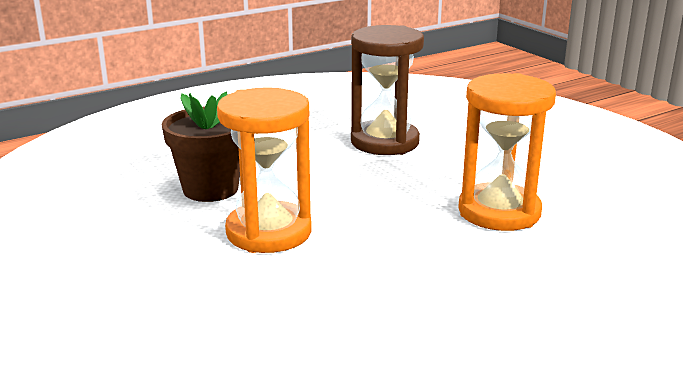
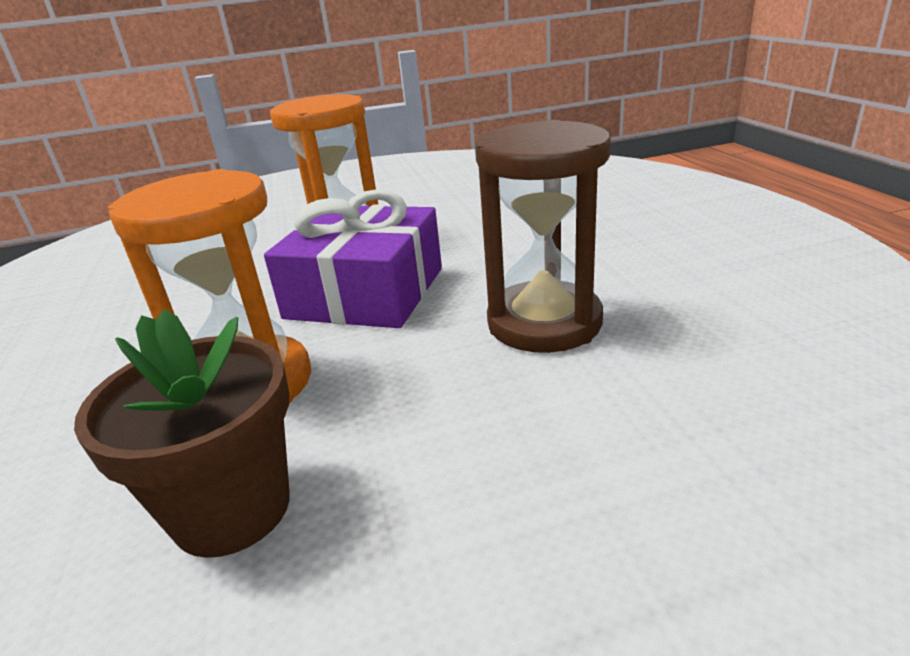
camera: 110 degrees right, 5 degrees up
(210, 189) = (454, 219): brown flower pot -> brown flower pot (232, 509)
(366, 200) = (366, 292): none -> purple gift

